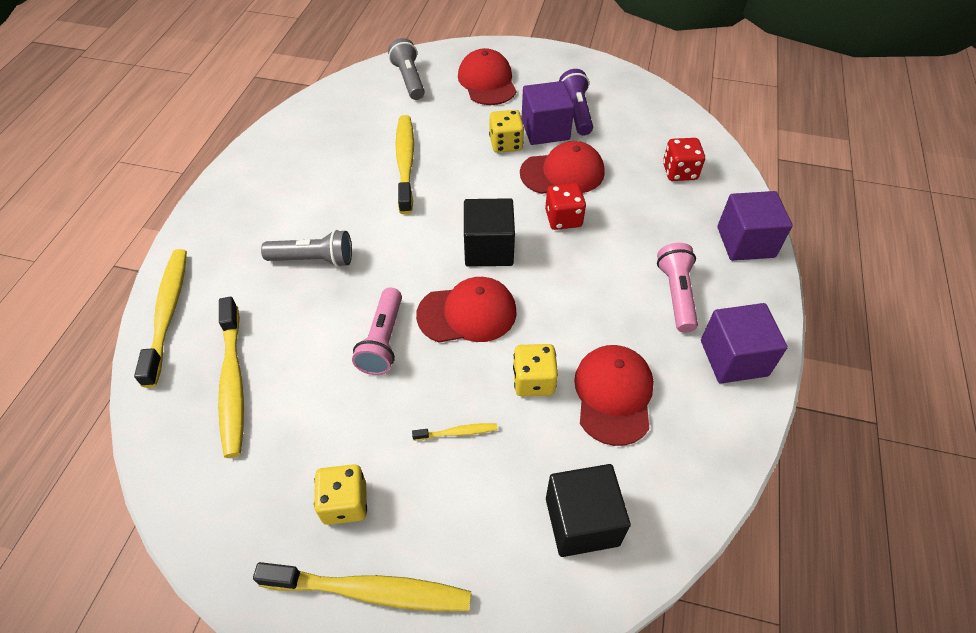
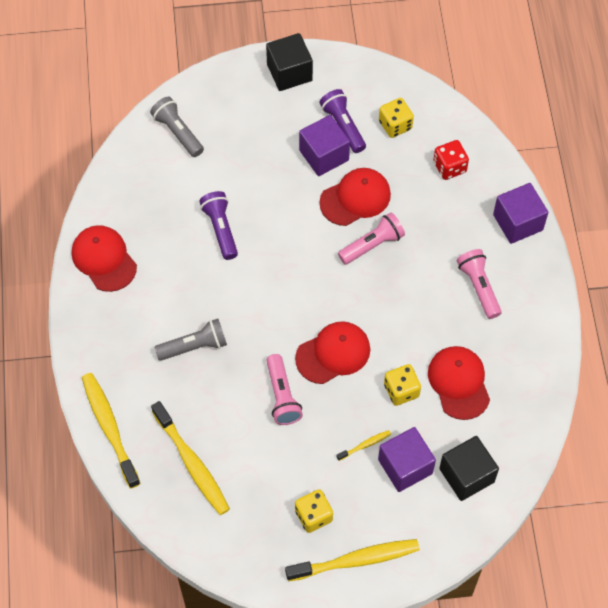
camera: 20 degrees left, 10 degrees up
(405, 163) = (220, 229): yellow toothbrush -> purple flashlight
(487, 82) = (250, 113): red cap -> red cap (104, 259)
(488, 249) = (325, 292): black cube -> black cube (289, 72)
(506, 144) = (296, 181): yellow dice -> yellow dice (395, 125)
(563, 218) = (372, 244): red dice -> pink flashlight
(733, 358) = (532, 327): purple cube -> purple cube (405, 466)

